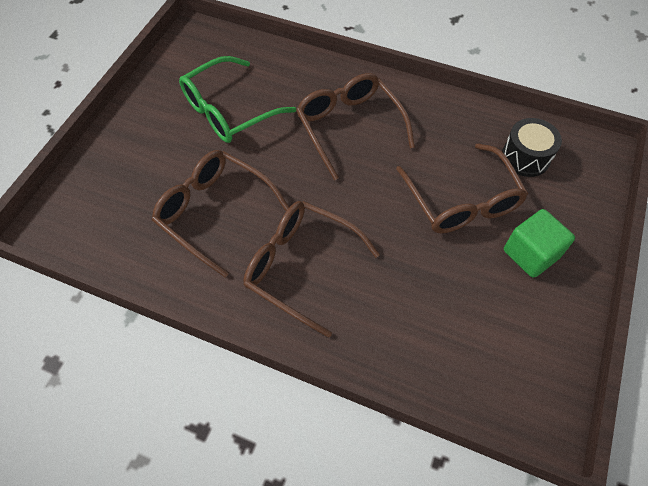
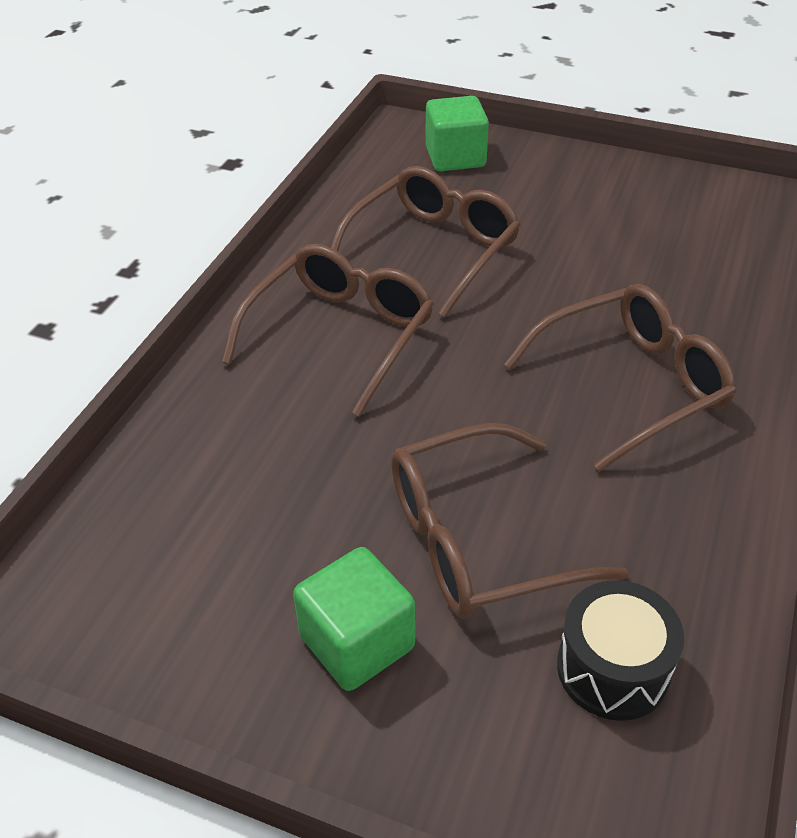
camera: 90 degrees right, 15 degrees down
(98, 194) = (455, 157): none -> green cube
(229, 111) = (630, 249): green glasses -> none

